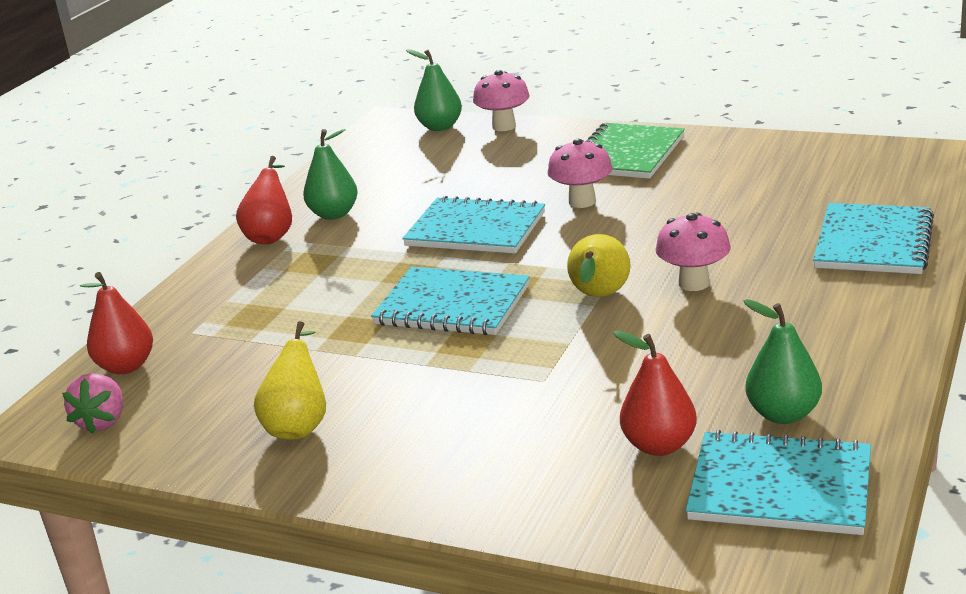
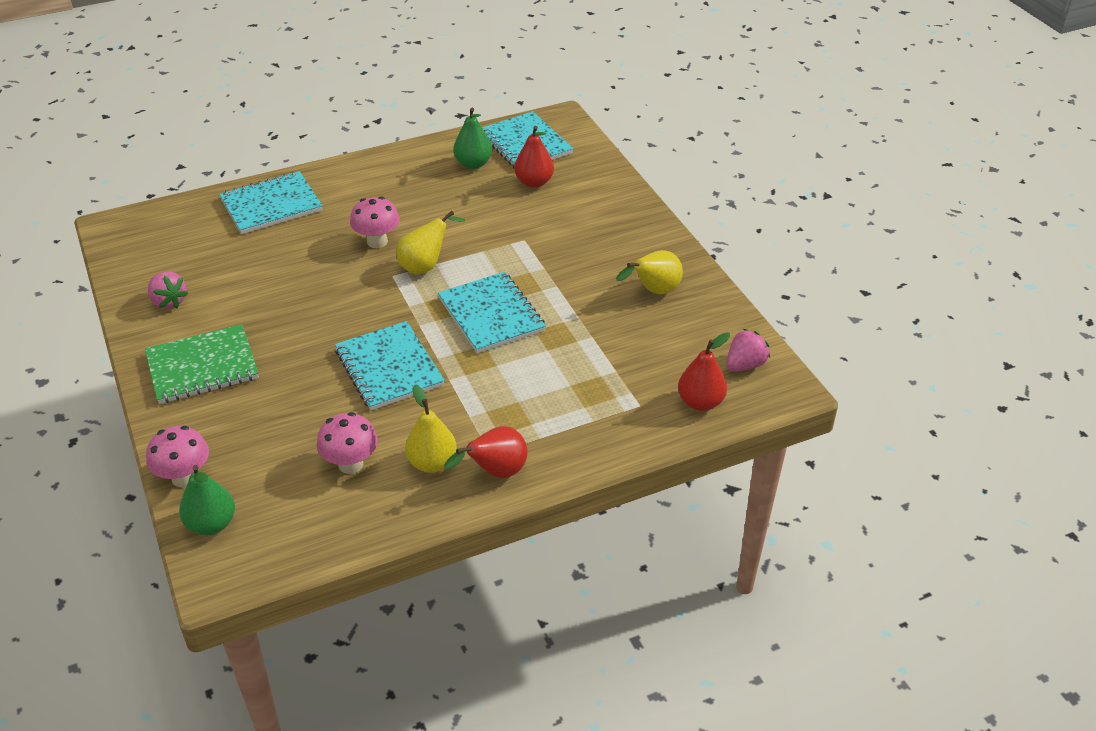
camera: 140 degrees left, 15 degrees up
(334, 214) = (432, 463): green pear -> yellow pear
(582, 202) = (304, 343): pink mushroom -> pink mushroom (350, 464)
(754, 157) = (169, 302): none -> pink strawberry

